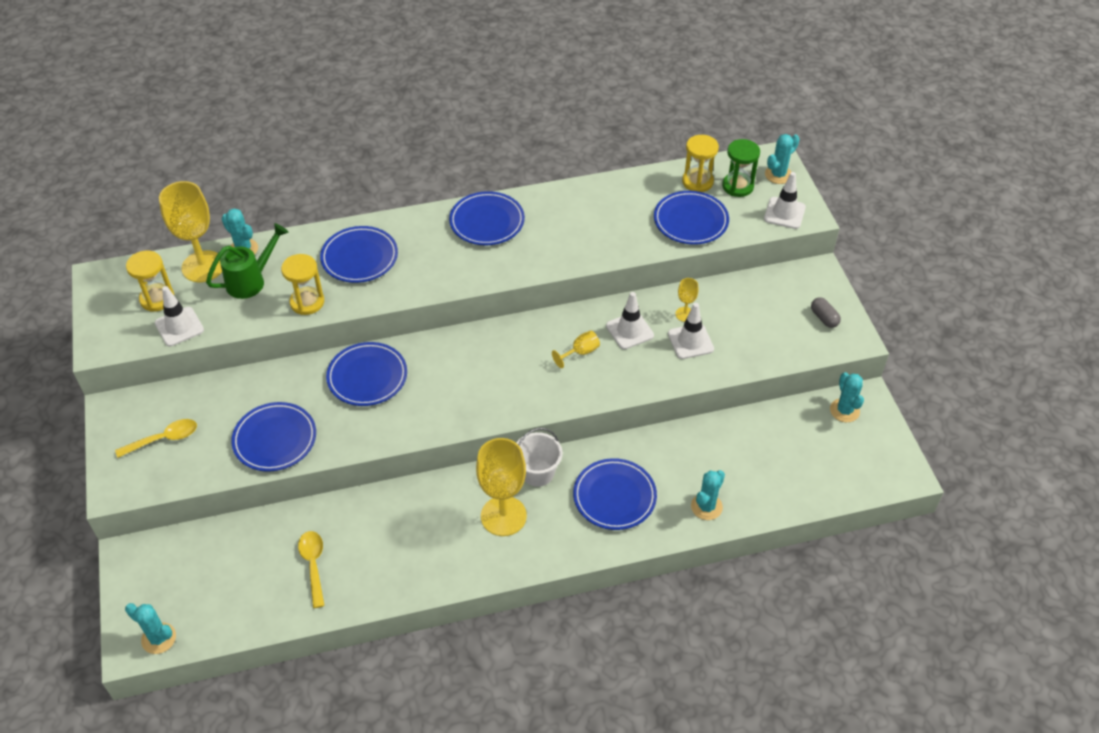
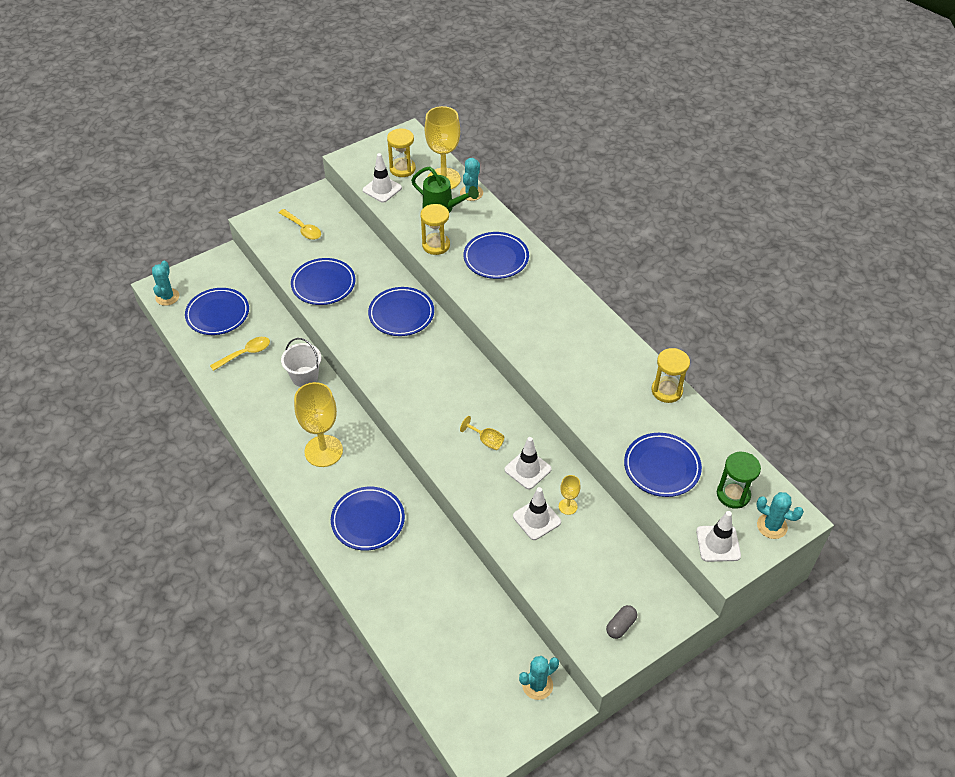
camera: 70 degrees right, 0 degrees up
(487, 222) = (578, 322): blue plate -> blue plate (218, 314)
(537, 473) = (373, 461): white bucket -> white bucket (304, 377)
(697, 182) = (719, 460): yellow hourglass -> yellow hourglass (667, 391)
(706, 507) = (381, 592): turquoise cactus -> none

